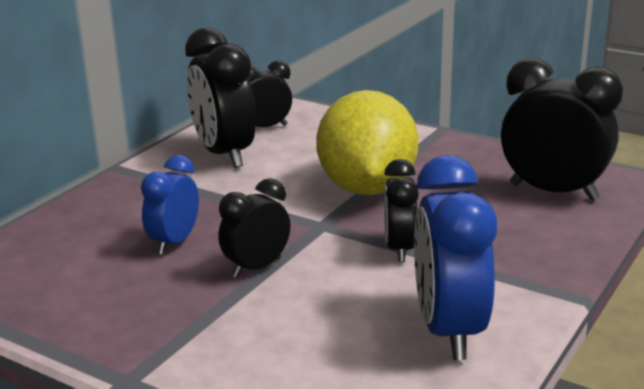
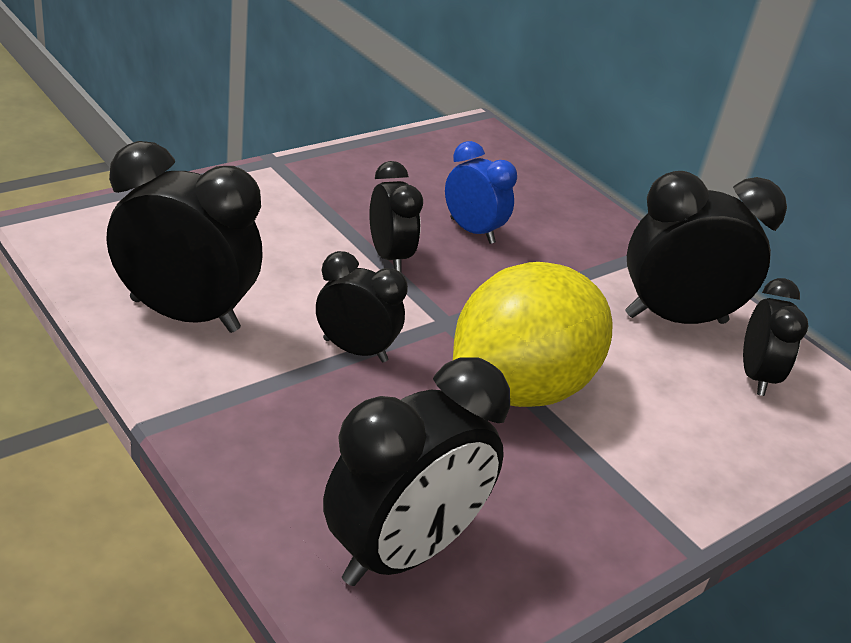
camera: 105 degrees right, 10 degrees up
(367, 188) = (519, 388): yellow lemon -> yellow lemon turned 60 degrees counterclockwise
(449, 330) = (185, 315): blue clock -> black clock

